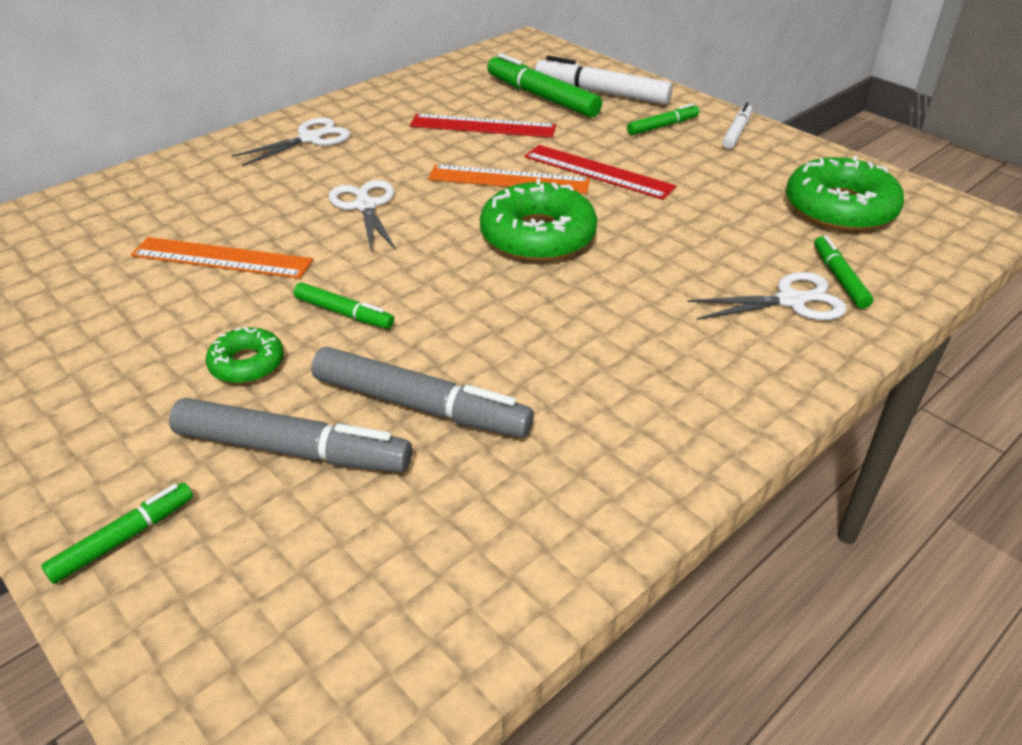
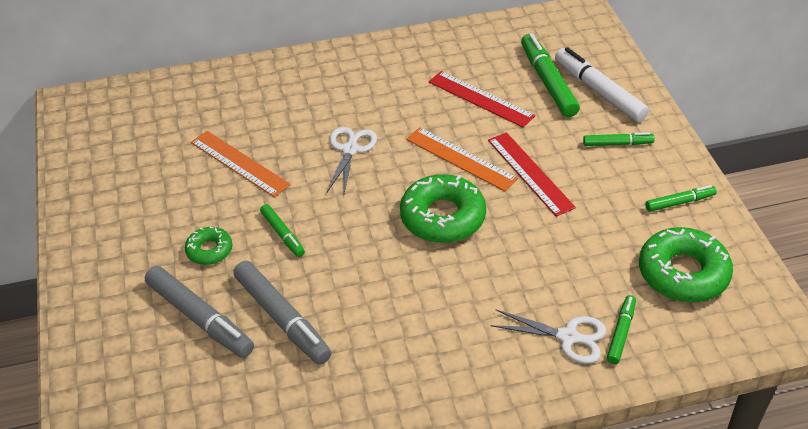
camera: 30 degrees right, 5 degrees up
(123, 539) = (95, 335): green marker -> green marker (679, 202)
(310, 139) = (353, 73): white scissors -> none
(736, 132) = (671, 170): white marker -> none

